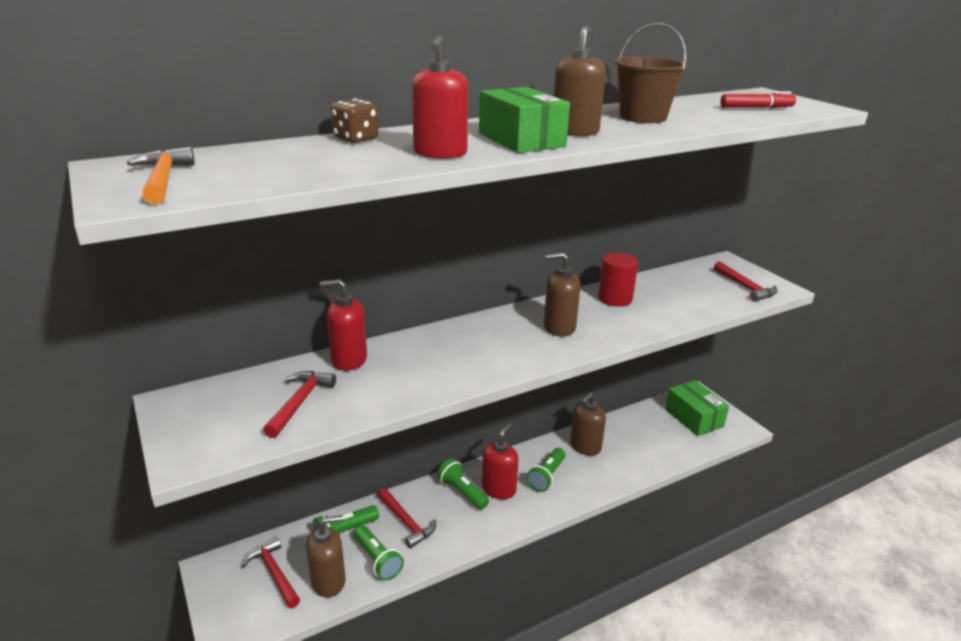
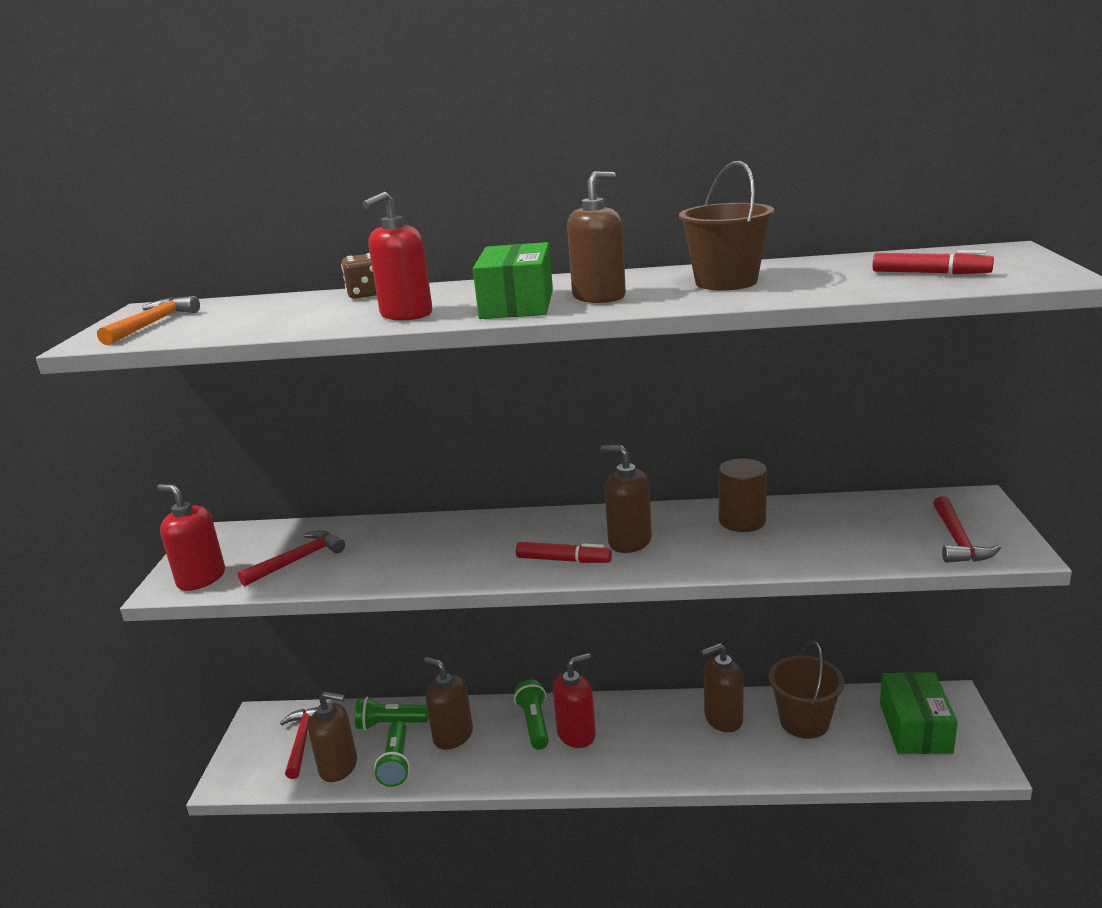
camera: 35 degrees right, 5 degrees down
(349, 360) = (381, 530): red soap dispenser -> red soap dispenser (201, 578)
(406, 522) = (453, 736): red hammer -> brown soap dispenser
(529, 351) = (563, 560): none -> red marker
(546, 476) = (644, 738): green flashlight -> none
(615, 299) = (742, 521): red cylinder -> brown cylinder
(633, 433) = (804, 721): none -> brown bucket

